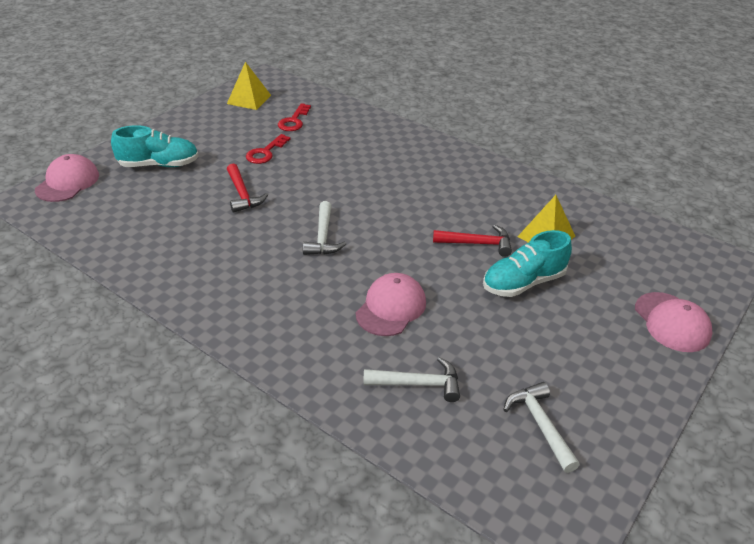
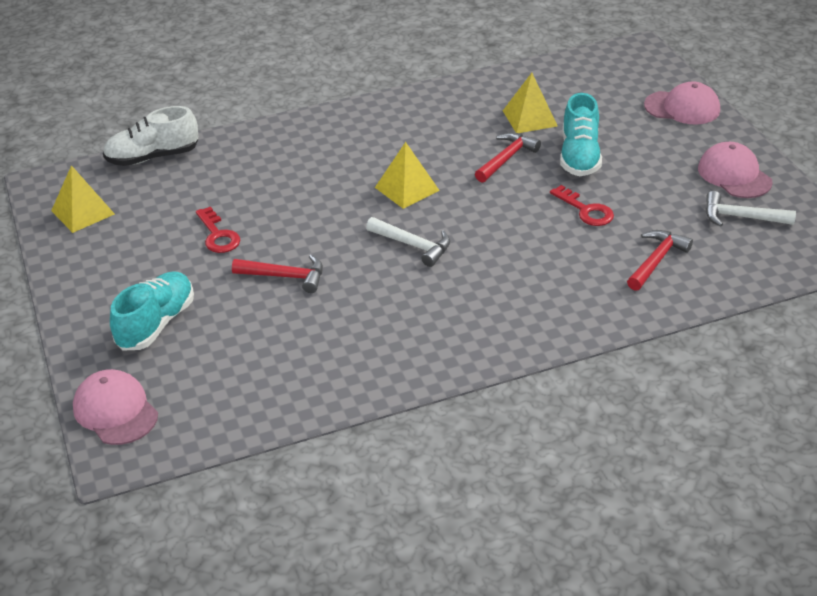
camera: 55 degrees left, 0 degrees up
(294, 121) = (173, 194): red key -> red key (586, 210)
(325, 100) = (153, 157): none -> white shoe
(389, 209) = (407, 189): none -> yellow pyramid
(391, 308) = (552, 241): pink cap -> pink cap (734, 175)
(418, 384) = (656, 260): white hammer -> red hammer

